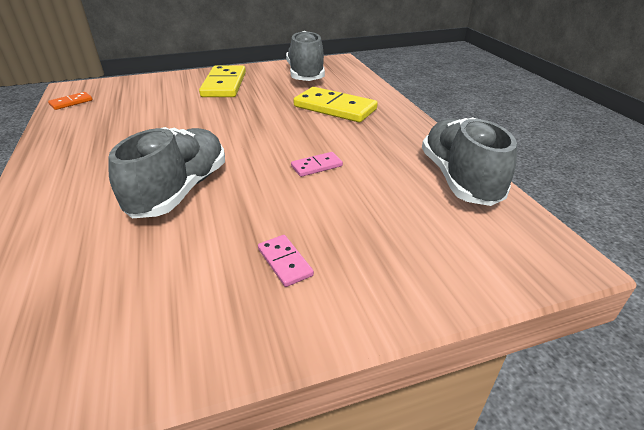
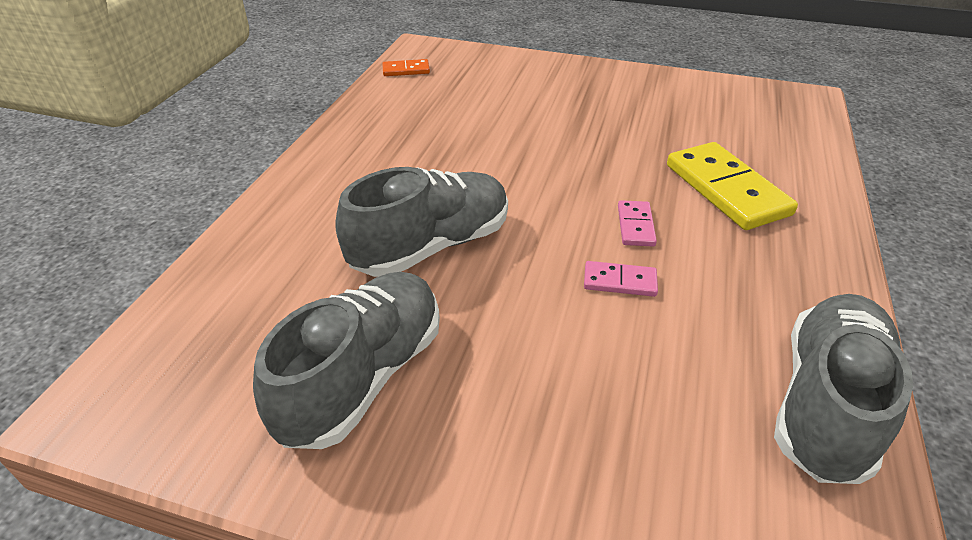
camera: 35 degrees right, 5 degrees up
(224, 85) = (598, 95): yellow domino -> none
(284, 262) = (470, 407): pink domino -> pink domino (635, 226)
(305, 75) = (729, 112): grey shoe -> grey shoe (363, 376)

